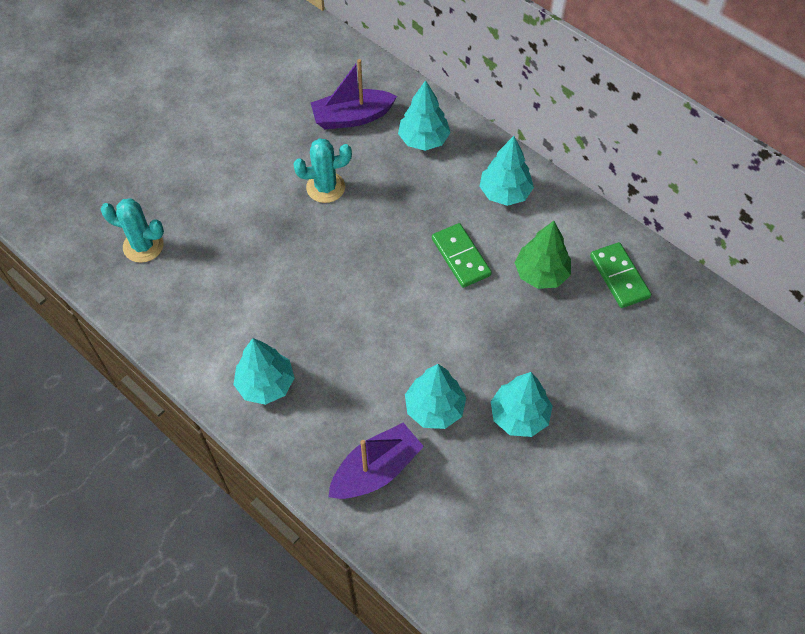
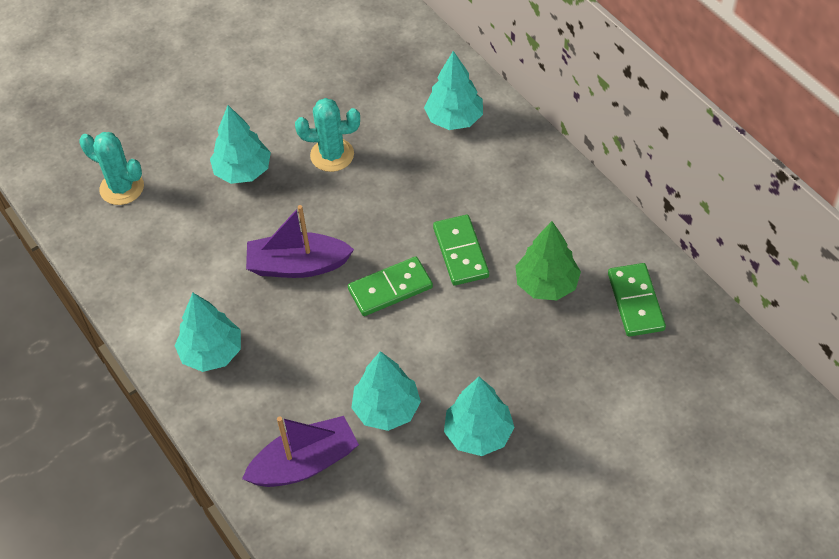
camera: 15 degrees right, 5 degrees down
(352, 117) = (381, 84): purple boat -> purple boat (297, 265)
(408, 299) = (390, 288): none -> green domino
(505, 193) = (530, 190): turquoise tree -> turquoise tree (243, 171)

